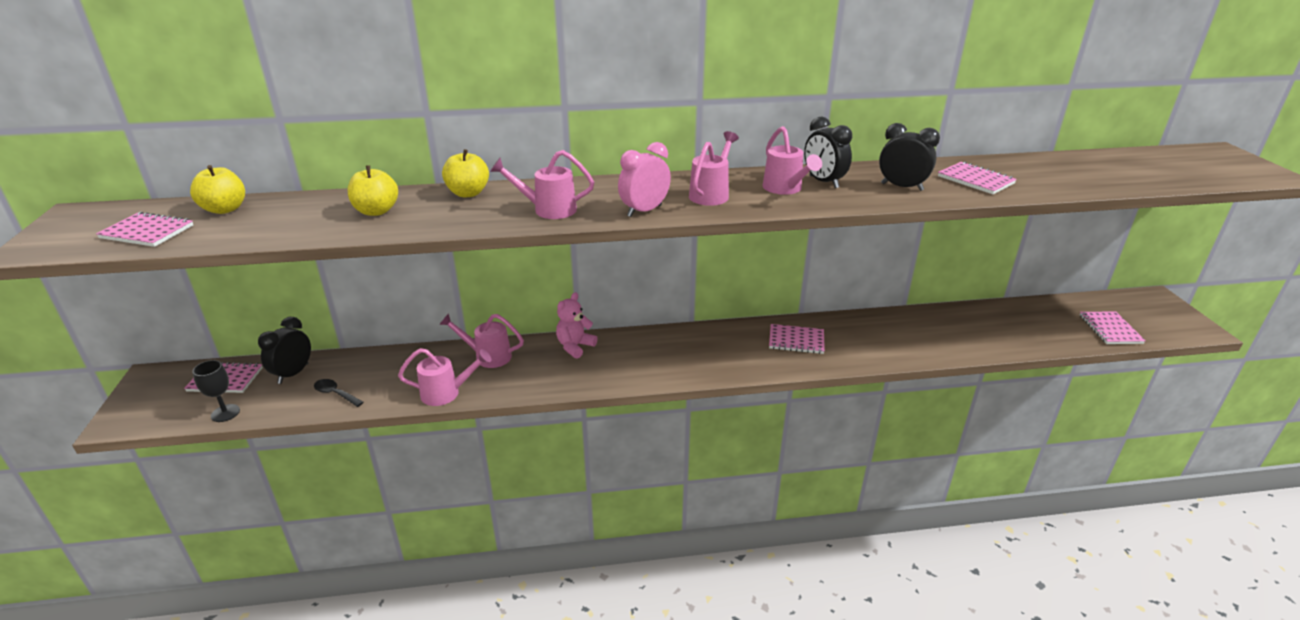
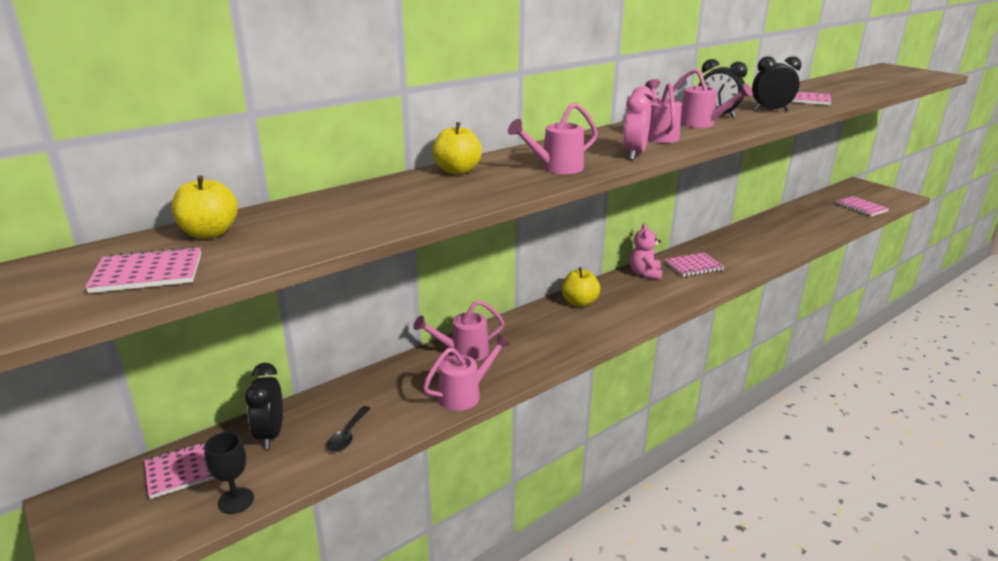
camera: 30 degrees left, 5 degrees down
(335, 394) = (348, 435): black spoon -> black spoon turned 75 degrees counterclockwise
(376, 211) = (395, 200): yellow apple -> yellow apple (579, 302)
(575, 346) = (532, 320): pink teddy bear -> pink teddy bear (645, 273)

